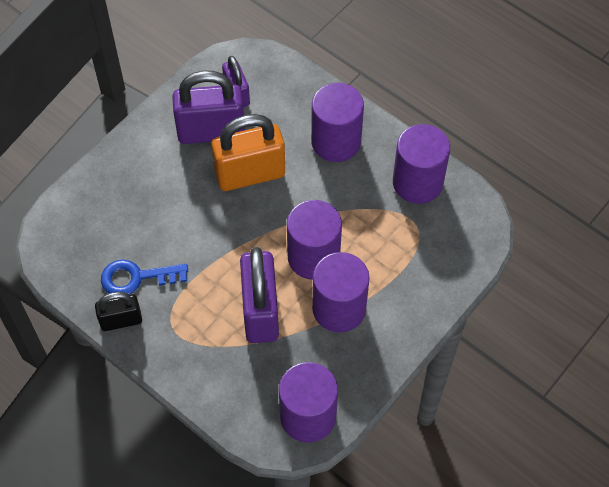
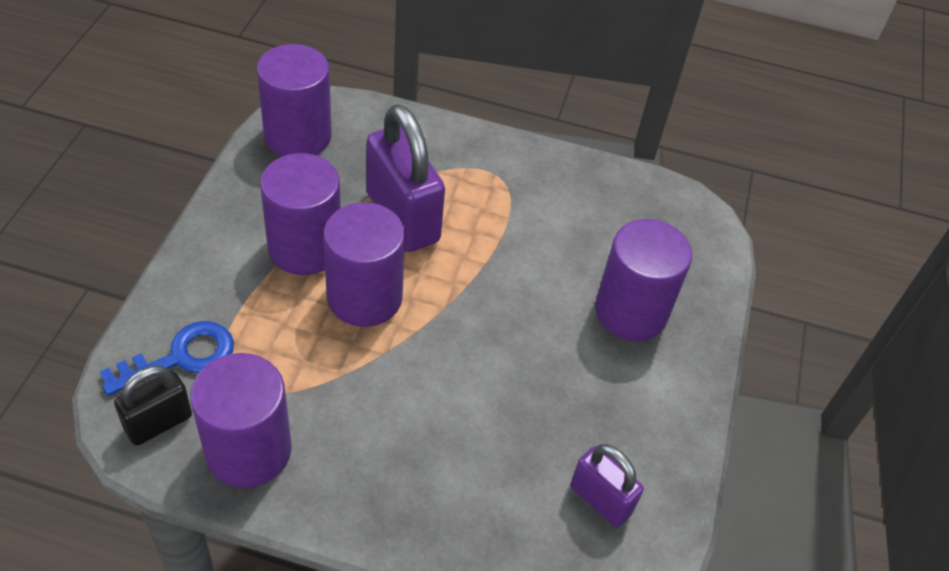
camera: 150 degrees right, 10 degrees down
(121, 320) = (558, 166): black padlock -> black padlock (158, 423)
(136, 277) = (571, 211): blue key -> blue key (181, 358)
(211, 131) = (600, 423): purple padlock -> none
(250, 174) = (508, 379): orange padlock -> none
(336, 141) = (404, 474): purple cylinder -> purple cylinder (631, 311)

